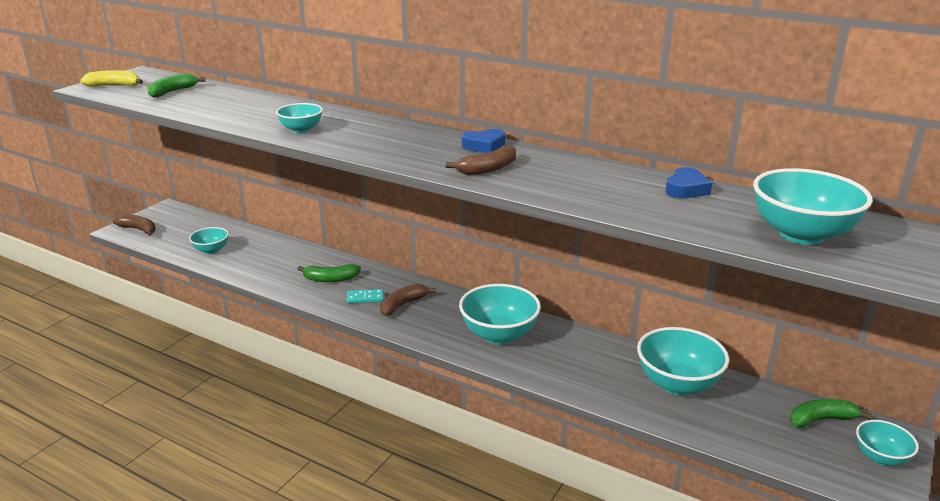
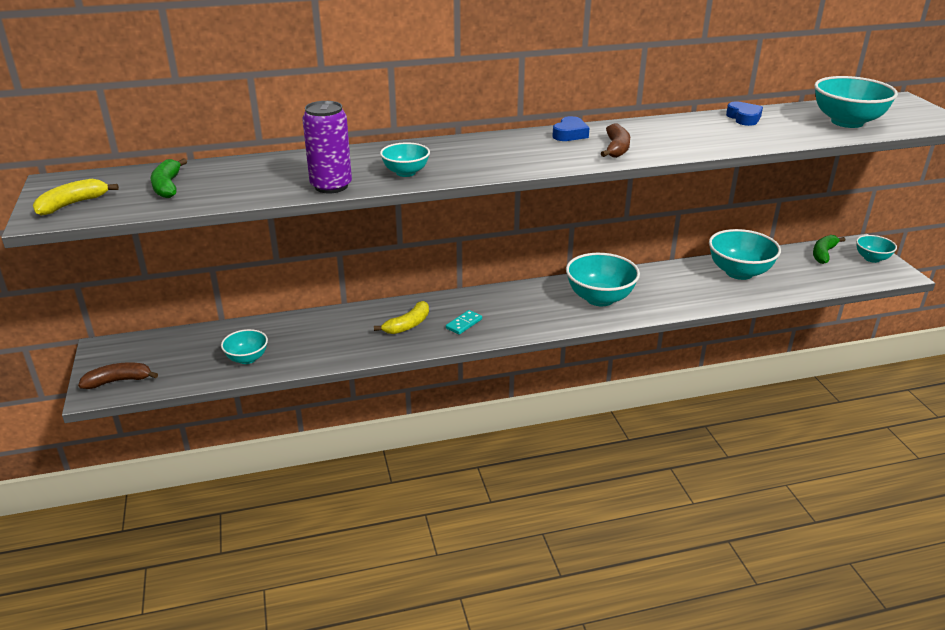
camera: 45 degrees left, 5 degrees up
(240, 121) = (331, 186): none -> purple can
(330, 279) = (408, 325): green banana -> yellow banana
(403, 305) = (500, 314): brown banana -> none

